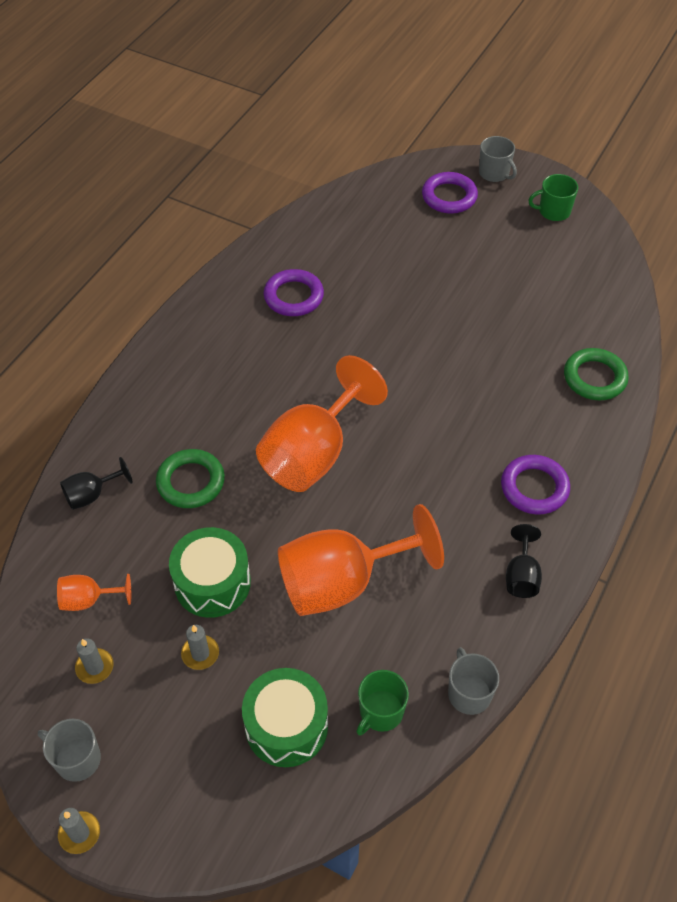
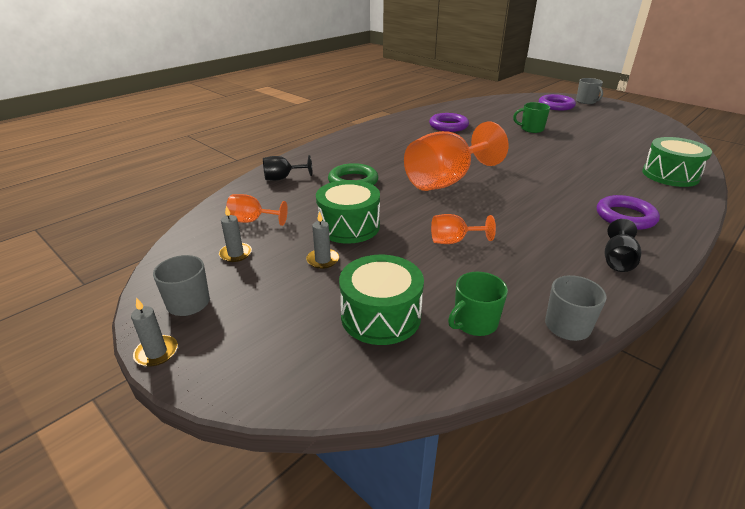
camera: 15 degrees right, 20 degrees down
(341, 582) = (453, 241): orange goblet -> orange goblet, size x0.46
(553, 211) = (628, 115): green mug -> green mug (531, 129)
(594, 378) = (670, 175): green ring -> green drum

